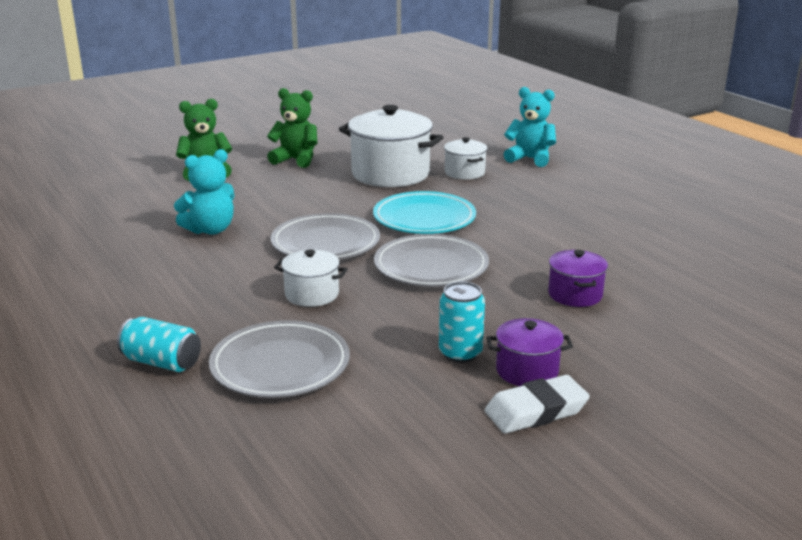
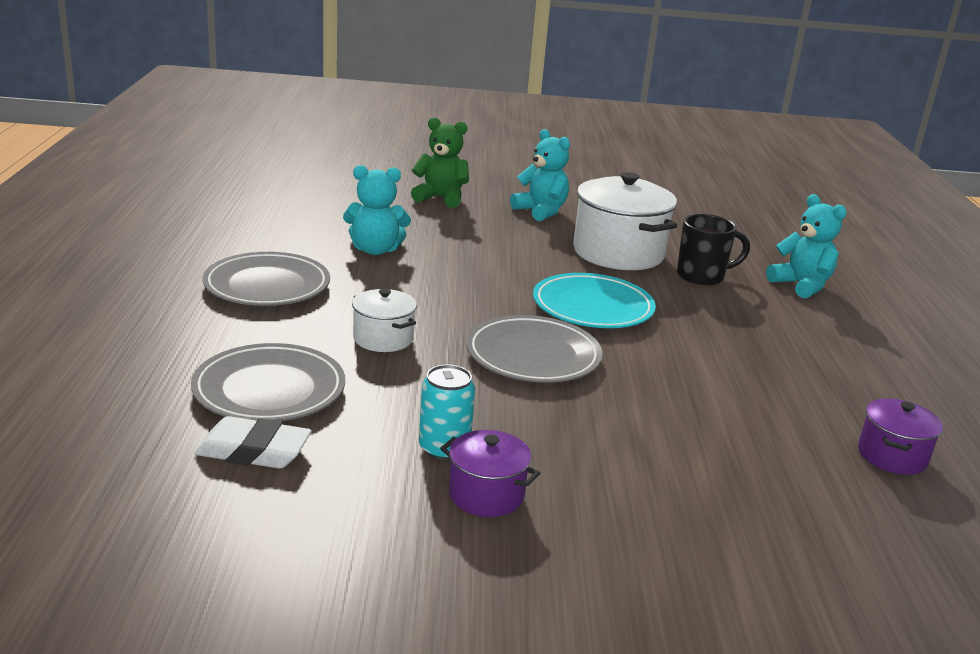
camera: 30 degrees right, 0 degrees up
(162, 362) = (182, 347): turquoise can -> none
(296, 160) = (541, 211): green teddy bear -> turquoise teddy bear
(325, 243) = (461, 297): grey plate -> grey plate (267, 285)
(464, 173) = (702, 276): white pot -> black mug
(536, 411) = (439, 537): white eraser -> white eraser (253, 451)
(575, 295) = (649, 442): purple pot -> purple pot (892, 456)

